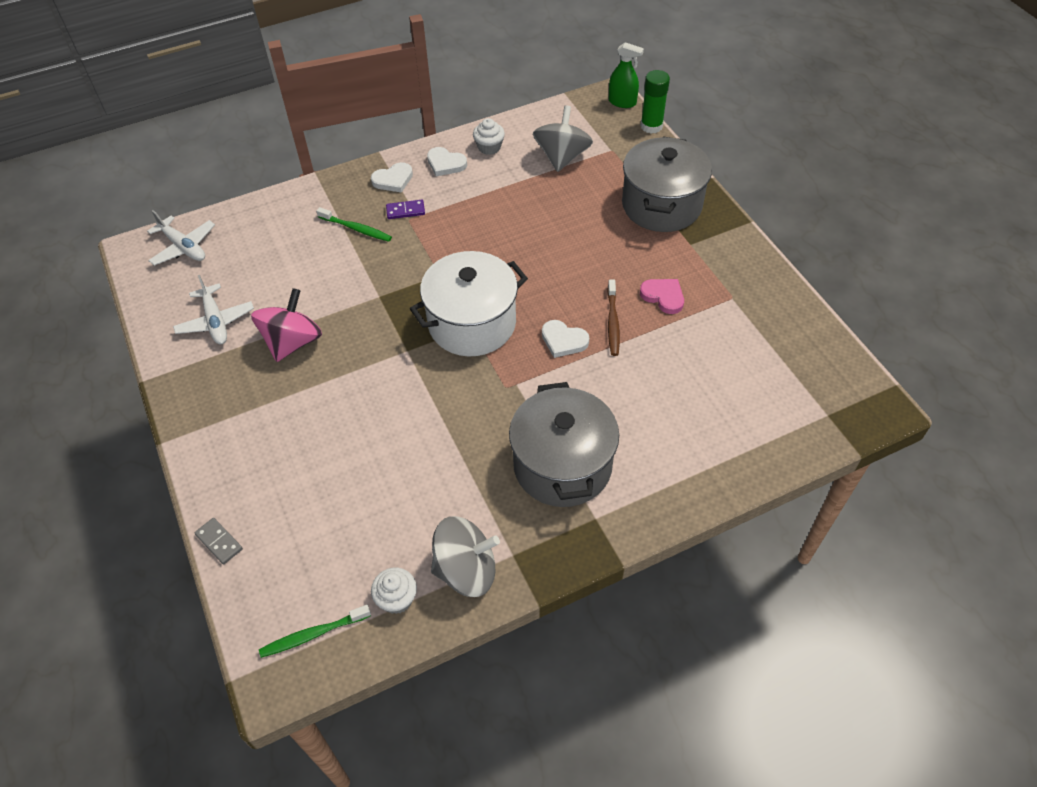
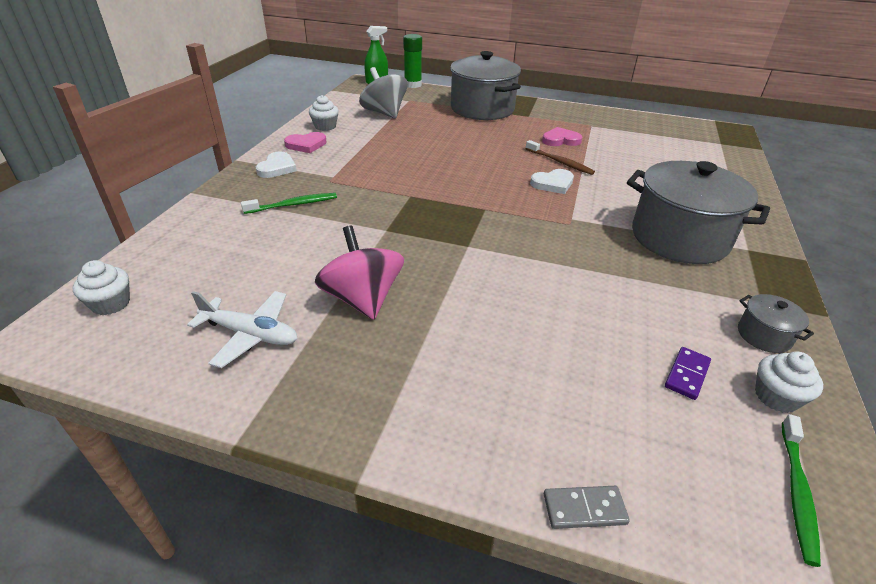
camera: 50 degrees left, 15 degrees down
(183, 247) = (111, 304): white plane -> white cupcake
(405, 211) = (319, 178): purple domino -> purple domino (687, 375)
(445, 164) = (306, 145): white heart -> pink heart
(466, 570) = (764, 335): grey spinning top -> grey pot
(472, 323) = (483, 206): white pot -> none

